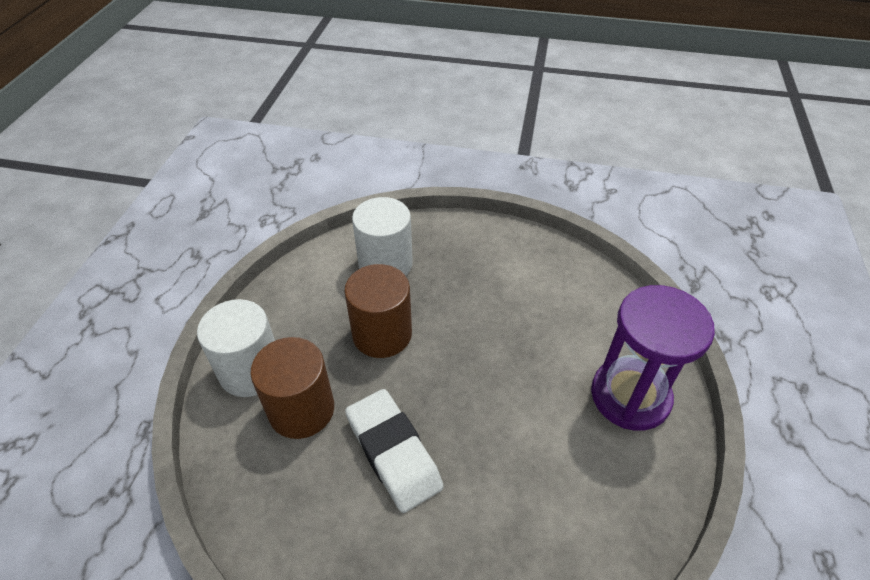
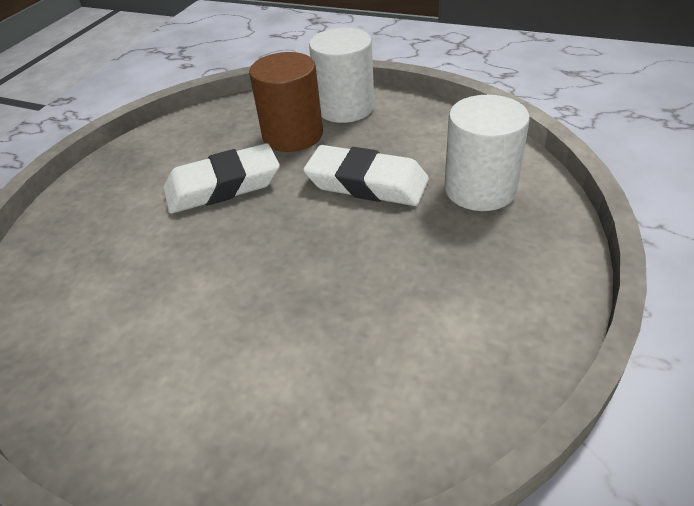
camera: 105 degrees right, 5 degrees down
(382, 334) = (367, 183): brown cylinder -> white eraser
(630, 396) = (188, 409): purple hourglass -> none

